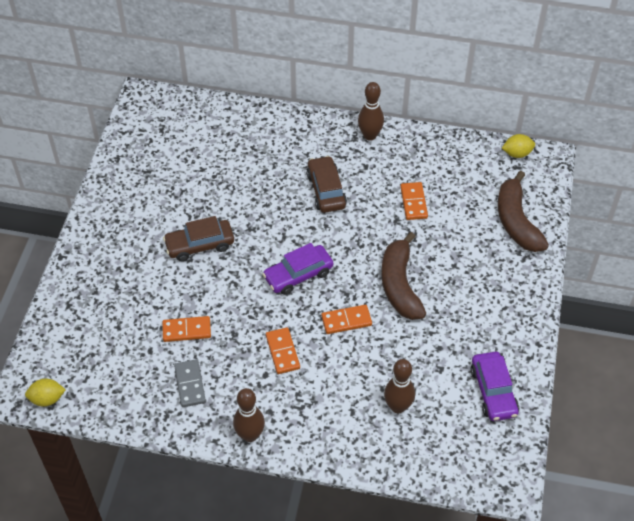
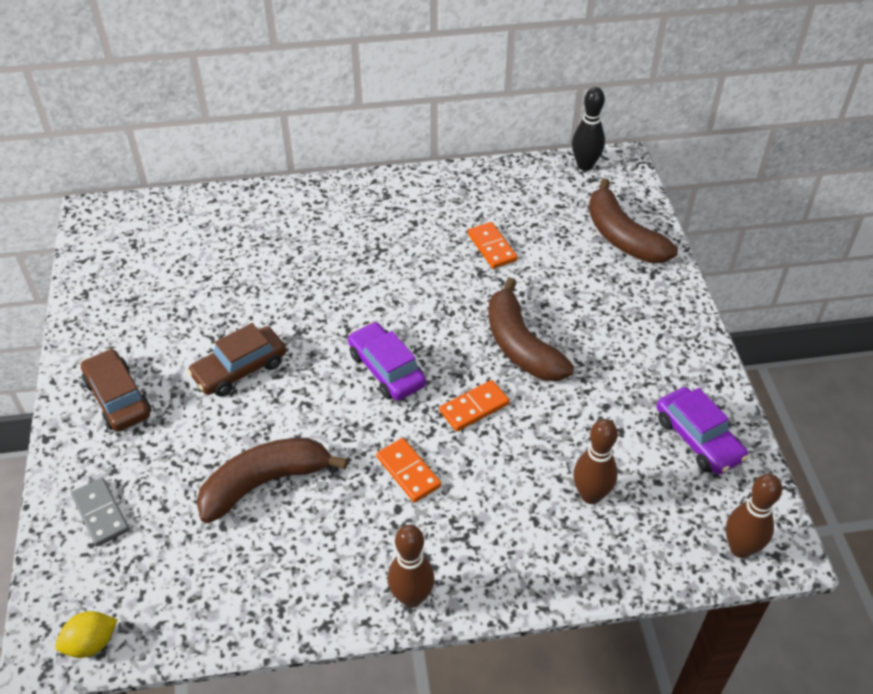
camera: 20 degrees left, 5 degrees down
(186, 330) = (264, 483): orange domino -> brown banana
(190, 384) = (298, 555): grey domino -> grey domino (100, 513)
(298, 275) = (386, 369): purple car -> purple car turned 105 degrees clockwise
(326, 190) = (378, 261): brown car -> brown car (118, 398)
(370, 135) = (404, 188): brown bowling pin -> brown bowling pin (740, 548)
(517, 153) = (585, 165): yellow lemon -> black bowling pin

